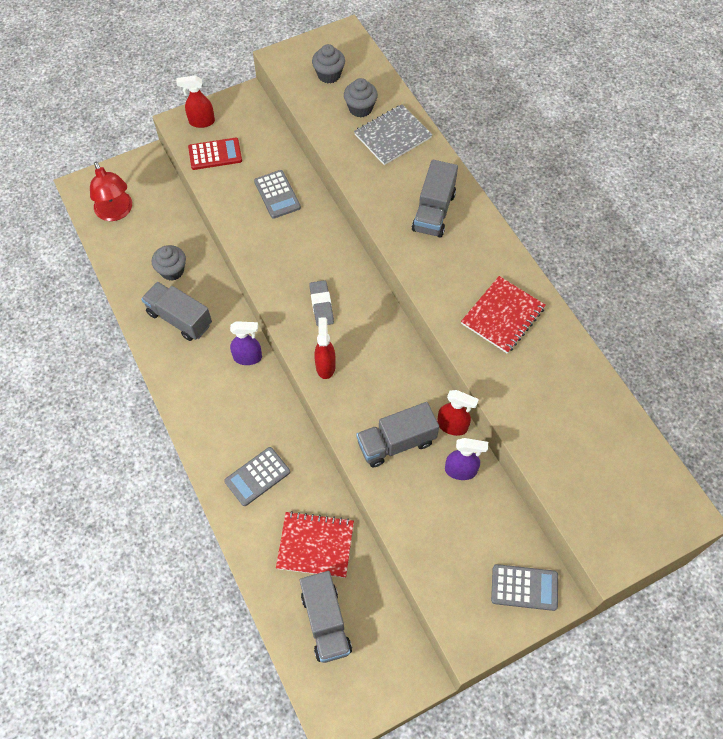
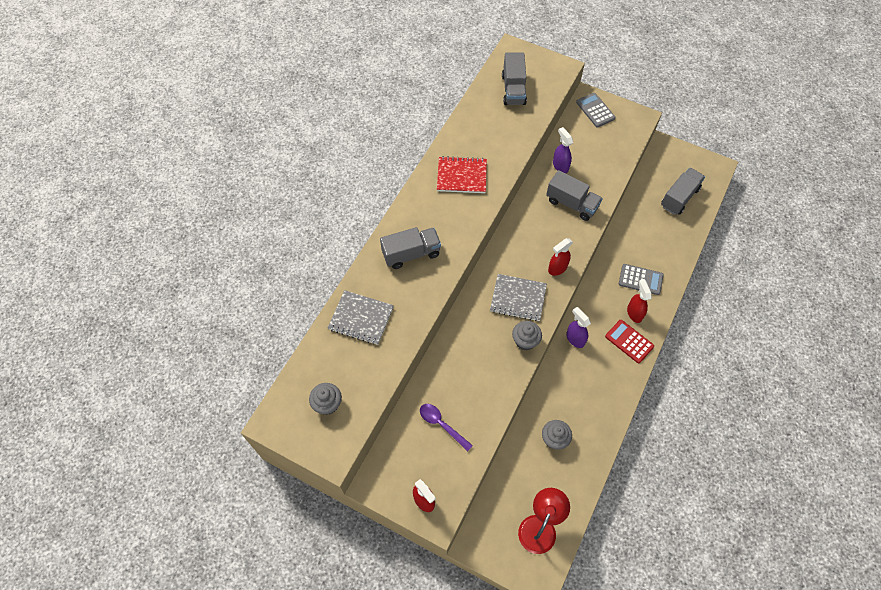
camera: 125 degrees left, 0 degrees up
(179, 319) = (585, 403): grey truck -> grey truck (513, 89)
(215, 154) = (449, 463): red calculator -> red calculator (629, 341)
(252, 168) = (441, 424): none -> purple spoon
(277, 194) = (452, 388): grey calculator -> none
(315, 545) = (648, 226): red notebook -> none
(321, 305) = (518, 298): grey eraser -> grey notebook
(360, 108) = (348, 357): grey cupcake -> grey cupcake (525, 341)
(452, 426) = (538, 183): red spray bottle -> red spray bottle (634, 313)

